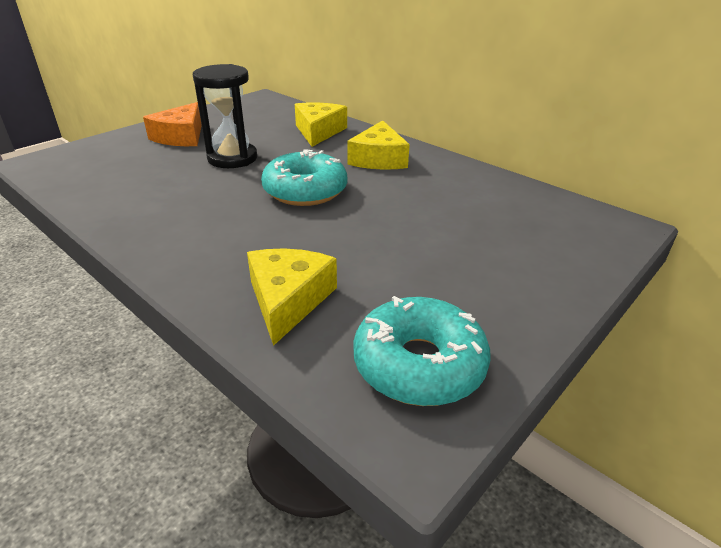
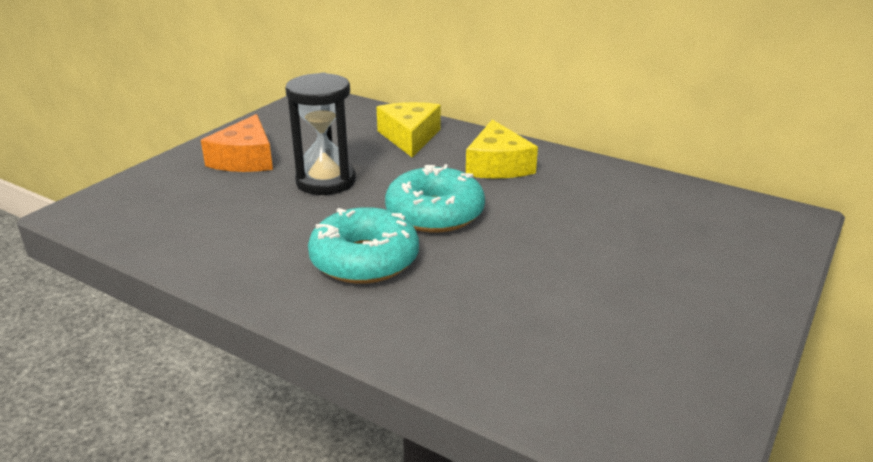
camera: 10 degrees left, 5 degrees down
(288, 300) = (486, 342): yellow cheese -> none
(419, 364) = (655, 390): turquoise donut -> turquoise donut (364, 260)

